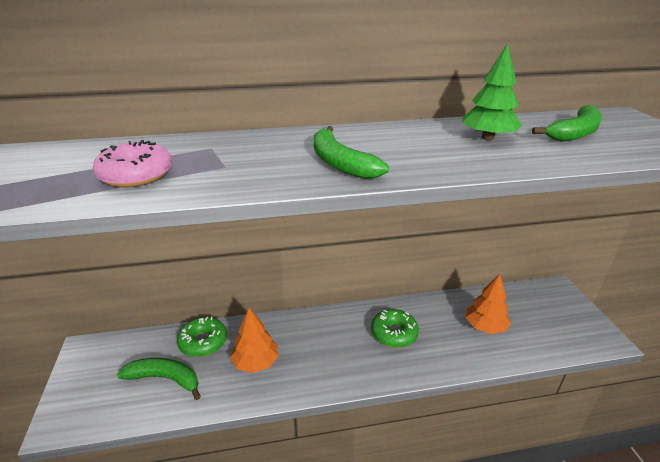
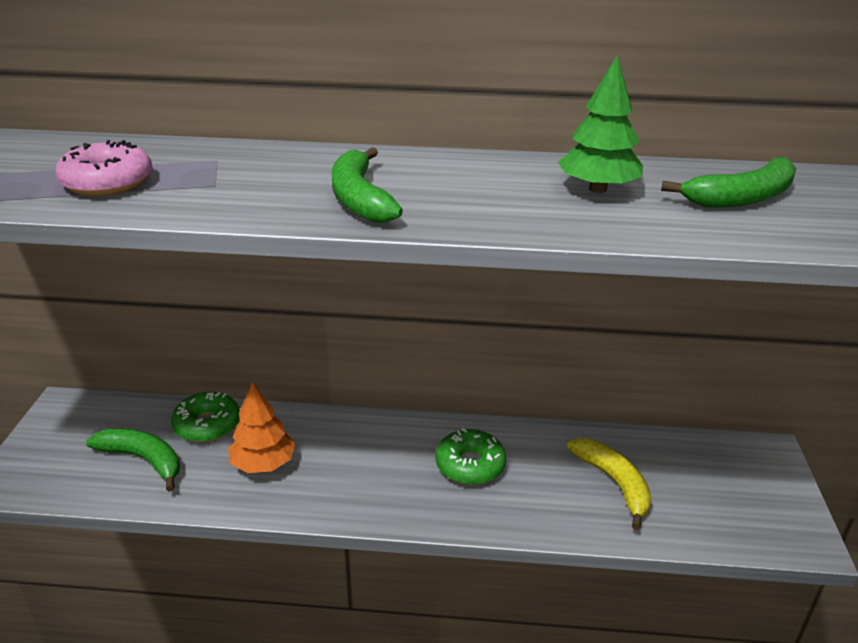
camera: 15 degrees right, 0 degrees up
(485, 326) = (614, 483): orange tree -> yellow banana

